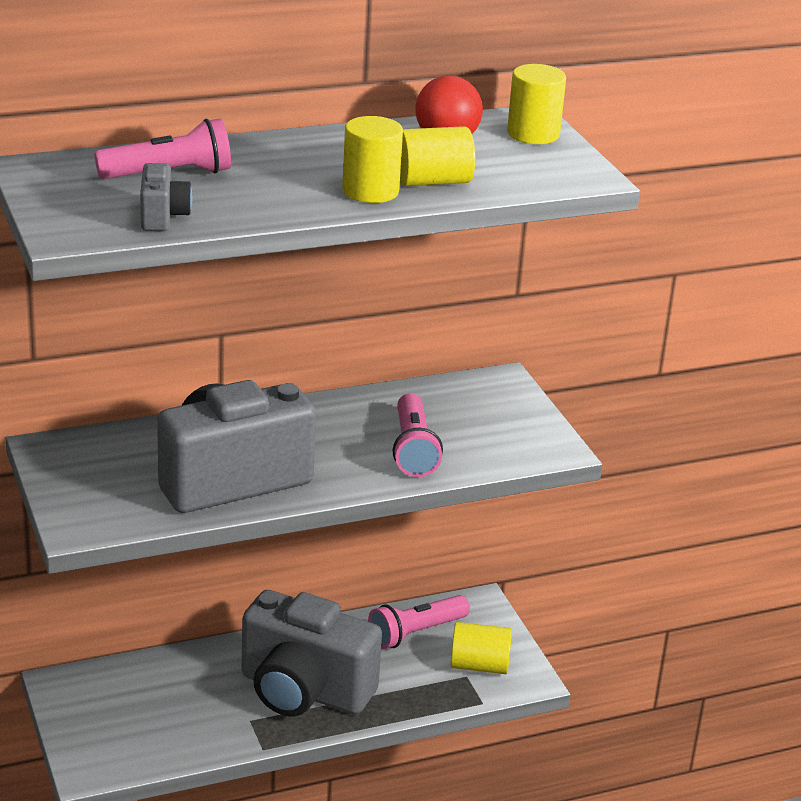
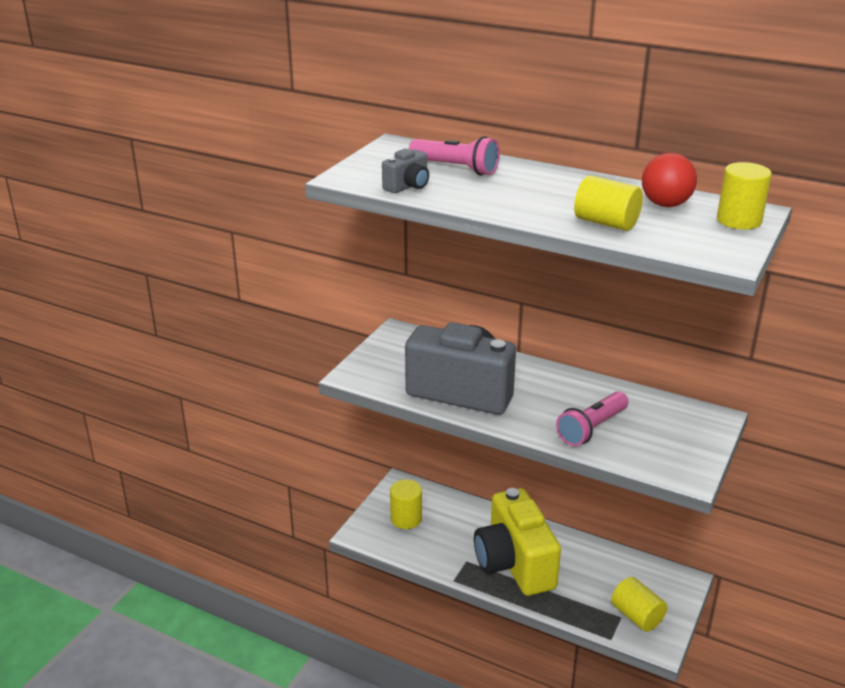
camera: 50 degrees right, 0 degrees up
(304, 691) = (514, 564): grey camera -> yellow camera
(370, 191) = (554, 214): yellow cylinder -> yellow cylinder (406, 519)
(415, 633) = (621, 572): pink flashlight -> none

